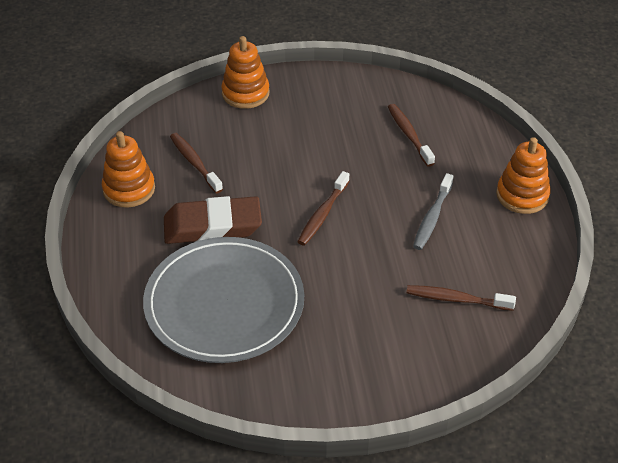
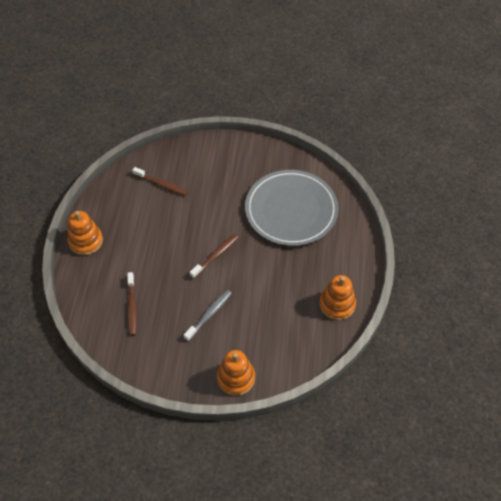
camera: 165 degrees left, 10 degrees up
(194, 162) = (288, 317): brown toothbrush -> none
(212, 226) = (287, 262): brown eraser -> none
(432, 217) = (149, 238): grey toothbrush -> grey toothbrush (209, 314)

